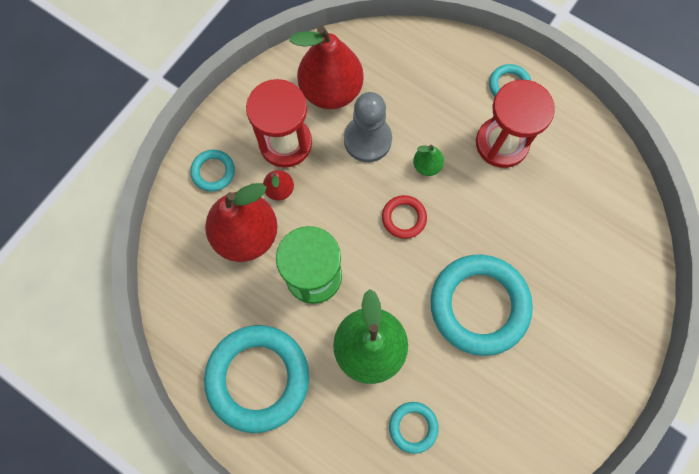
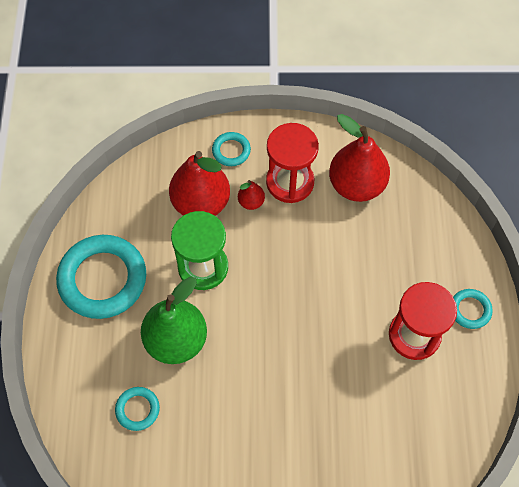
camera: 55 degrees right, 10 degrees down
(367, 140) = (337, 235): grey pawn -> none
(404, 218) = (295, 301): red ring -> none
(426, 166) = (350, 291): green pear -> none
(479, 305) = (265, 400): turquoise ring -> none

